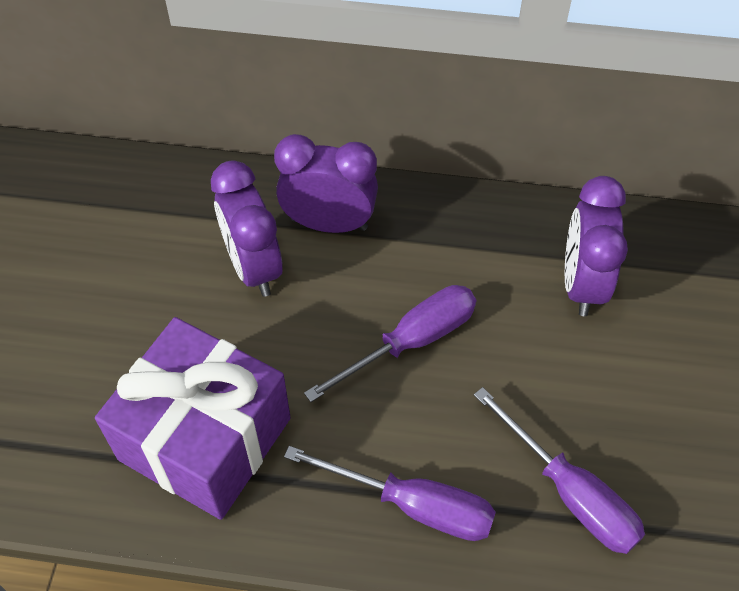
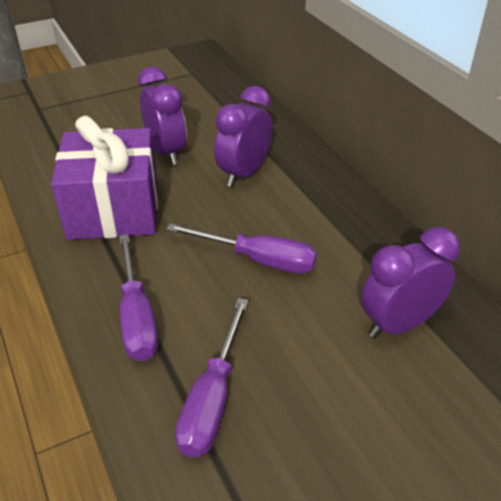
camera: 55 degrees right, 15 degrees down
(329, 223) = (306, 186): purple clock -> purple clock (166, 152)

